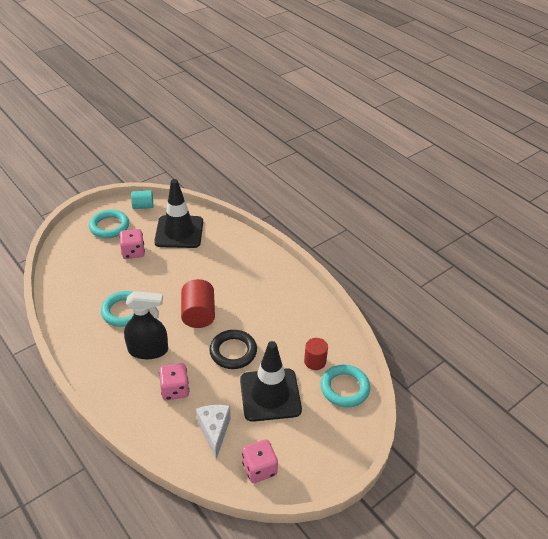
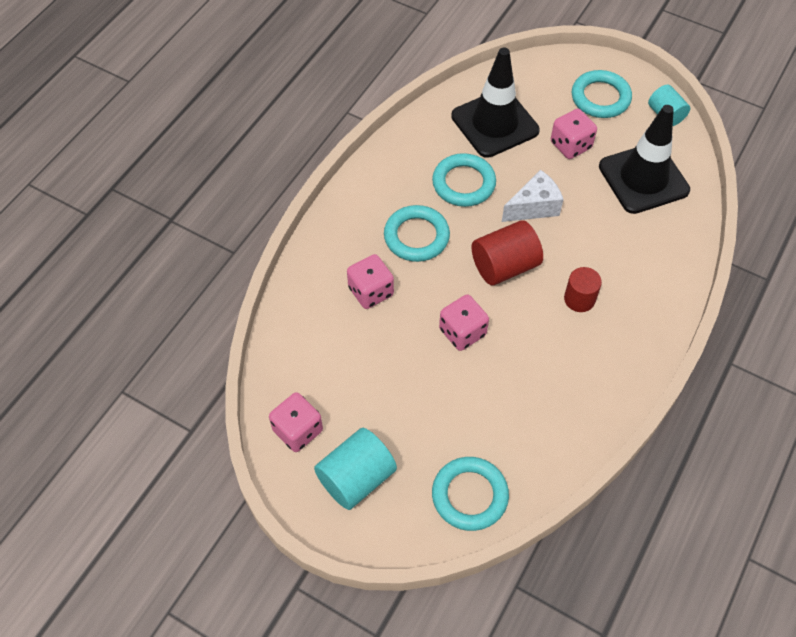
camera: 70 degrees right, 15 degrees up
(148, 350) = (416, 236): black spray bottle -> turquoise ring
(214, 431) = (330, 359): white cheese -> white cheese (534, 207)
(233, 352) = (462, 332): black ring -> pink dice
(270, 395) = (413, 403): black traffic cone -> black traffic cone (495, 123)
(309, 444) = (356, 478): none -> turquoise cylinder
(315, 361) = (498, 440): red cylinder -> red cylinder (579, 299)

